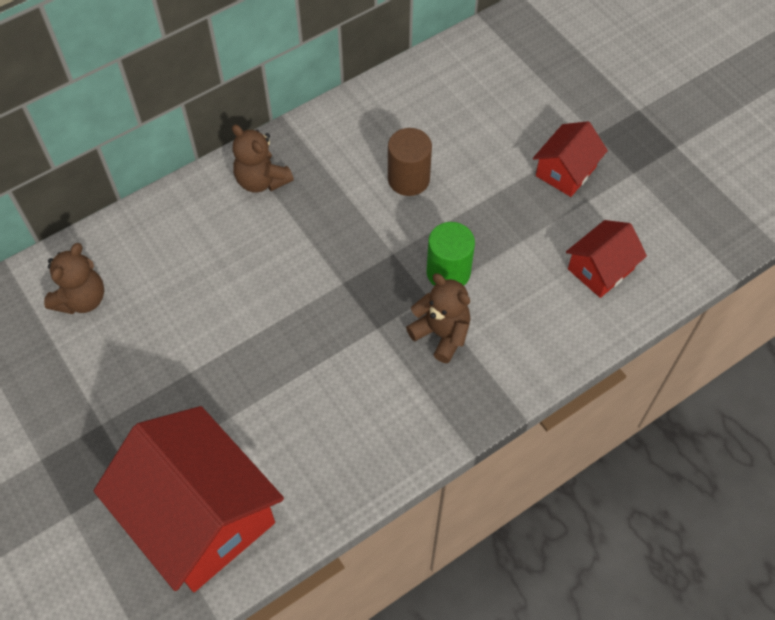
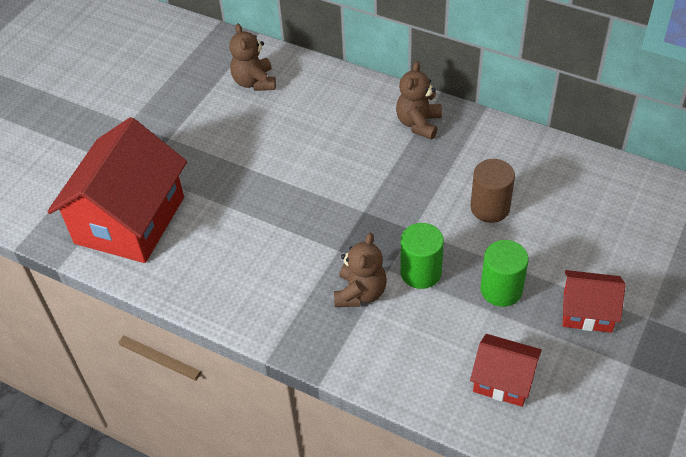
camera: 65 degrees right, 10 degrees down
(82, 299) = (254, 82): brown teddy bear -> brown teddy bear turned 75 degrees clockwise
(506, 220) = (501, 290): none -> green cylinder

